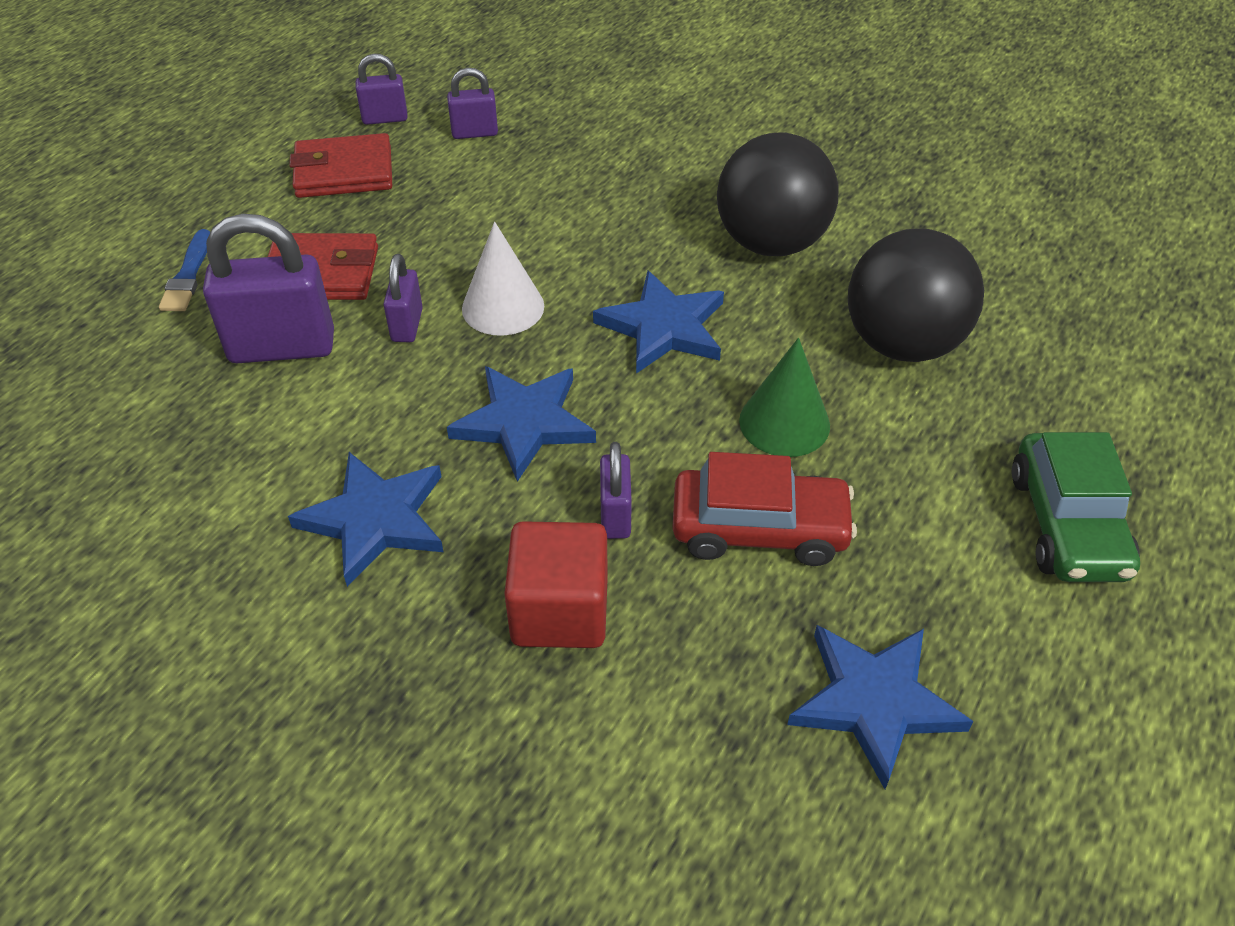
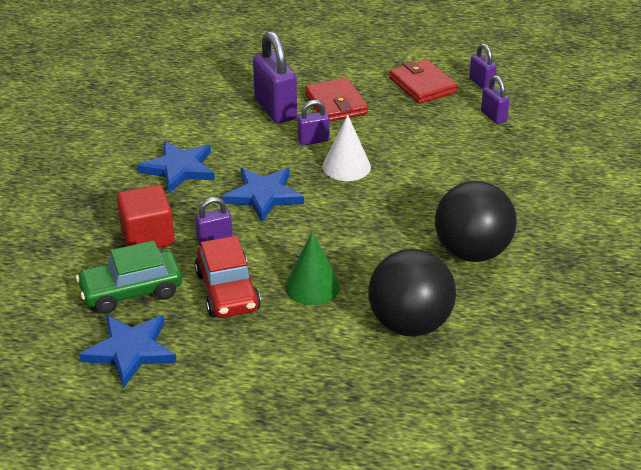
camera: 70 degrees right, 10 degrees down
(188, 275) = (309, 68): blue brush -> none
(663, 327) = (365, 225): blue star -> none
(1067, 524) = (287, 415): green car -> green car (131, 291)

